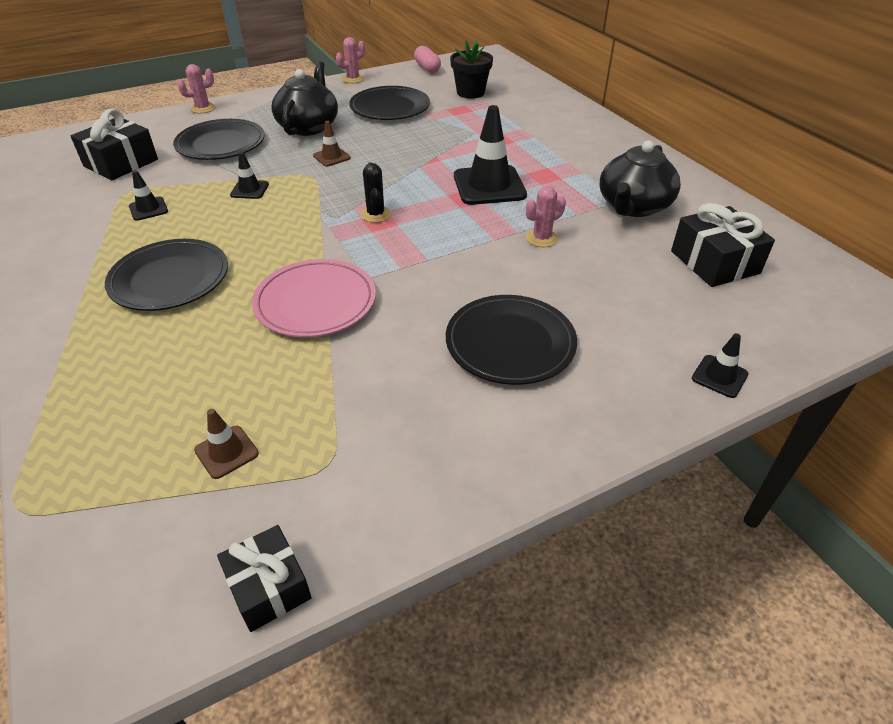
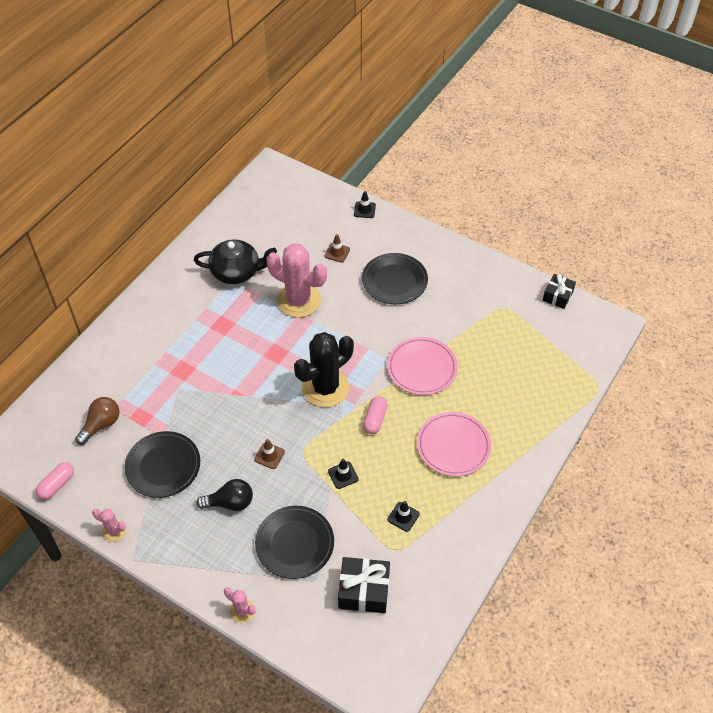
camera: 120 degrees left, 10 degrees up
(170, 279) = (453, 446): black plate -> pink plate
(226, 452) = (525, 342): brown traffic cone -> brown traffic cone (337, 252)
(288, 234) = (375, 419): none -> pink capsule
(308, 126) = (230, 503): black teapot -> black light bulb
(376, 214) = (325, 388): black cactus -> black cactus, size x2.22
(470, 92) = (101, 425): black flower pot -> brown light bulb
(489, 186) = (254, 347): black traffic cone -> none
(541, 238) = (298, 300): pink cactus -> pink cactus, size x2.22
(714, 262) = (275, 227): black gift -> none

